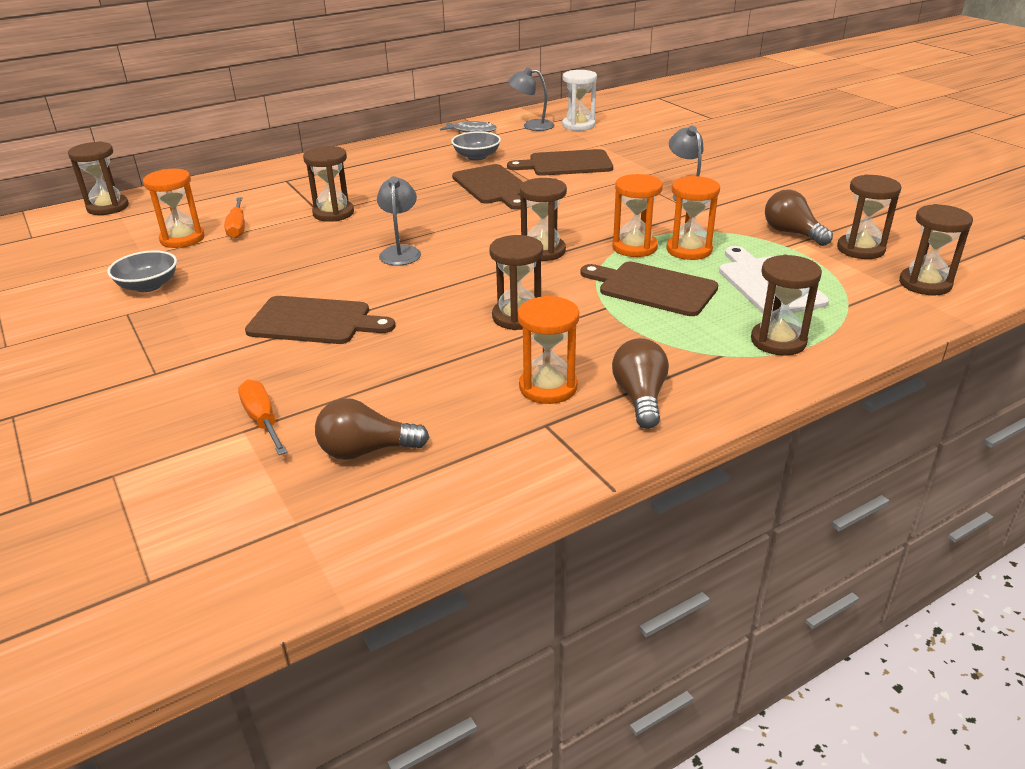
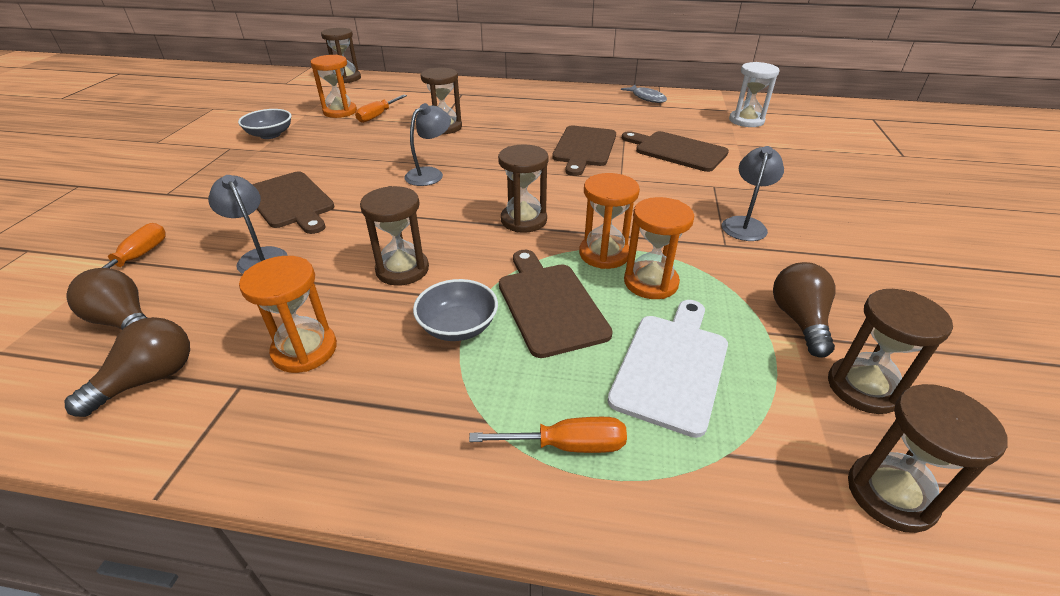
camera: 40 degrees right, 5 degrees up
(476, 157) = (614, 119): grey bowl -> grey bowl (458, 326)
(532, 125) = (704, 108): grey lamp -> grey lamp (259, 256)
(640, 397) = (341, 414): brown light bulb -> brown light bulb (149, 379)
(778, 341) = (567, 445): brown hourglass -> orange screwdriver

